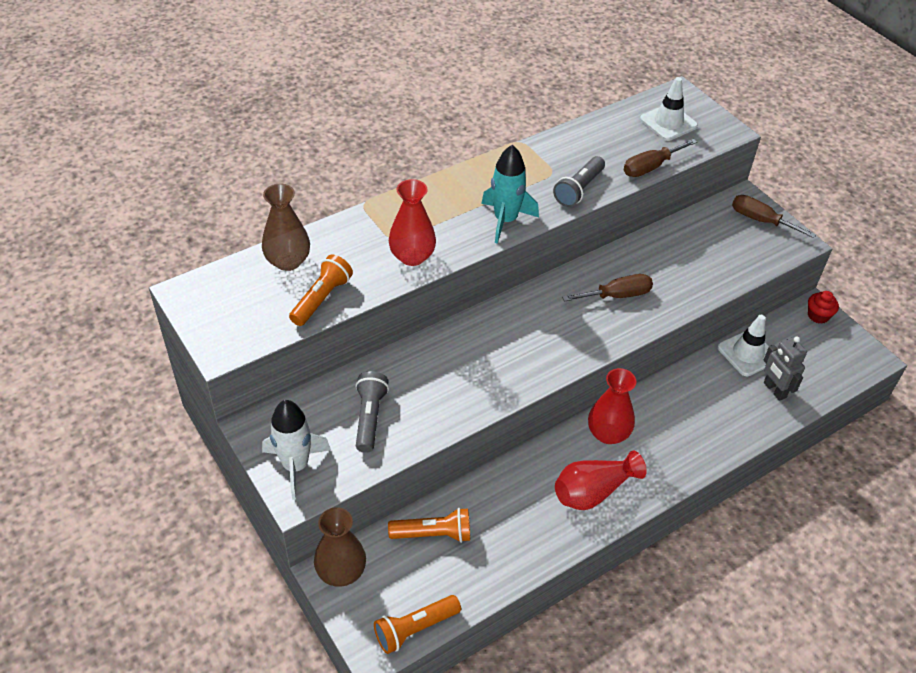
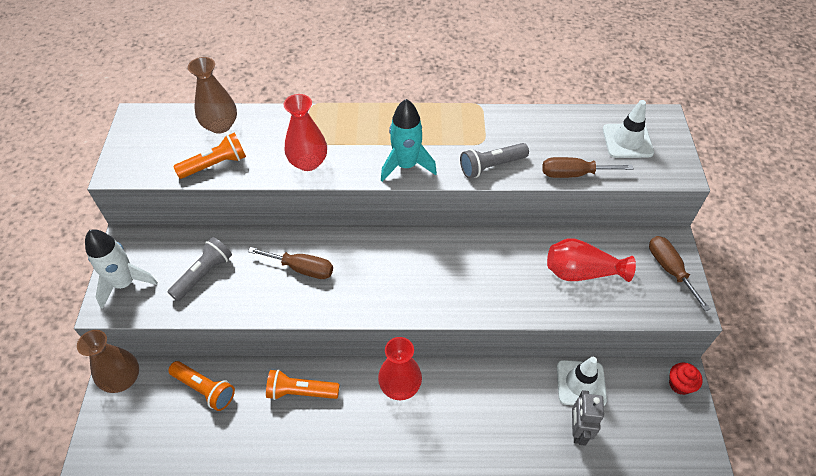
camera: 35 degrees right, 5 degrees up
(415, 628) = (130, 454): orange flashlight -> orange flashlight (301, 391)
(593, 491) = (347, 428): red vase -> red vase (582, 272)
(617, 295) = (476, 274): brown screwdriver -> brown screwdriver (302, 268)

